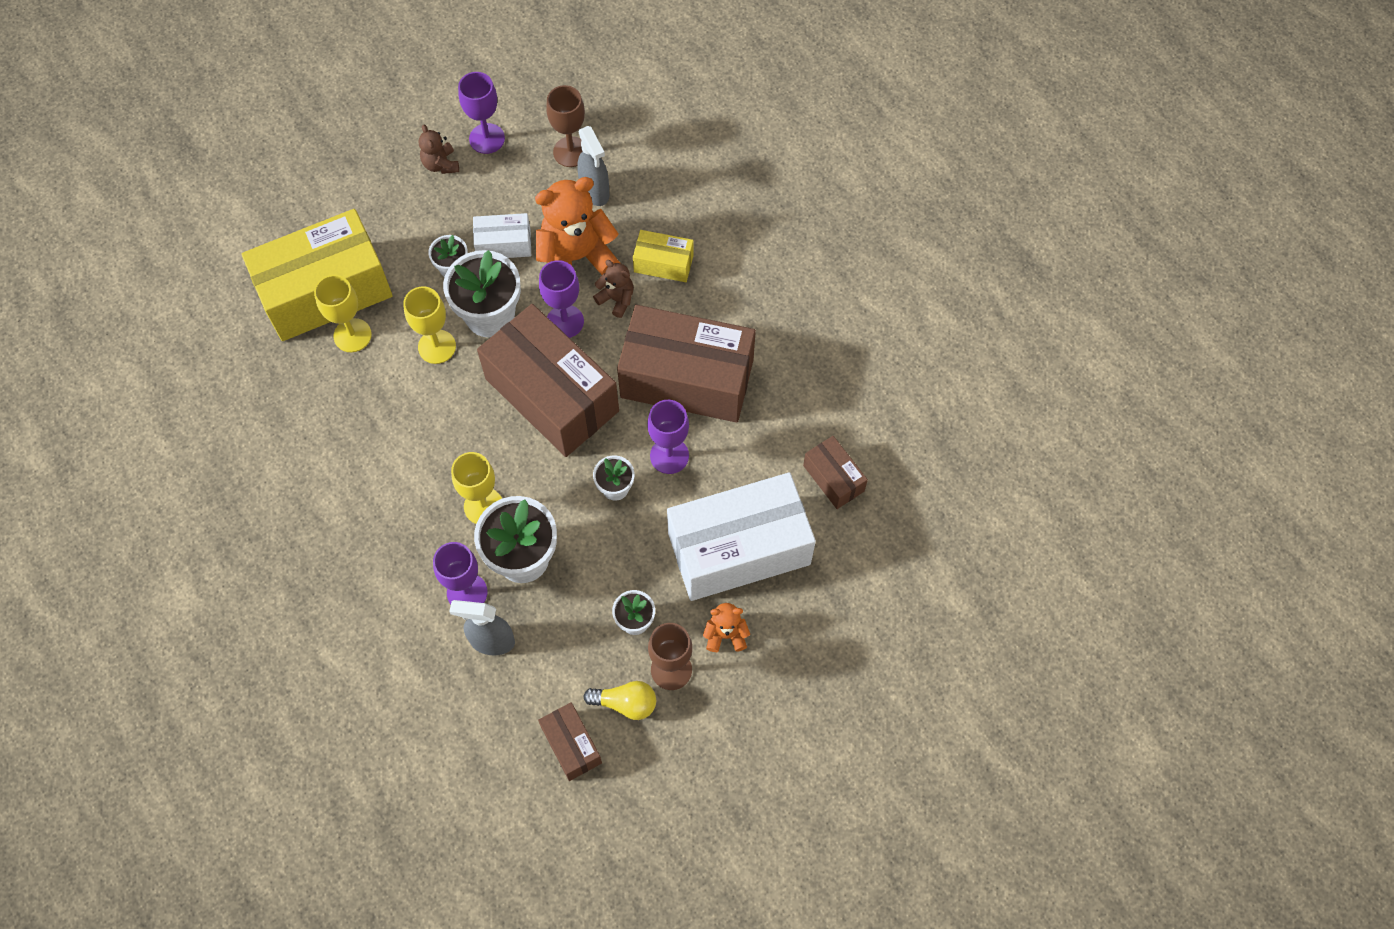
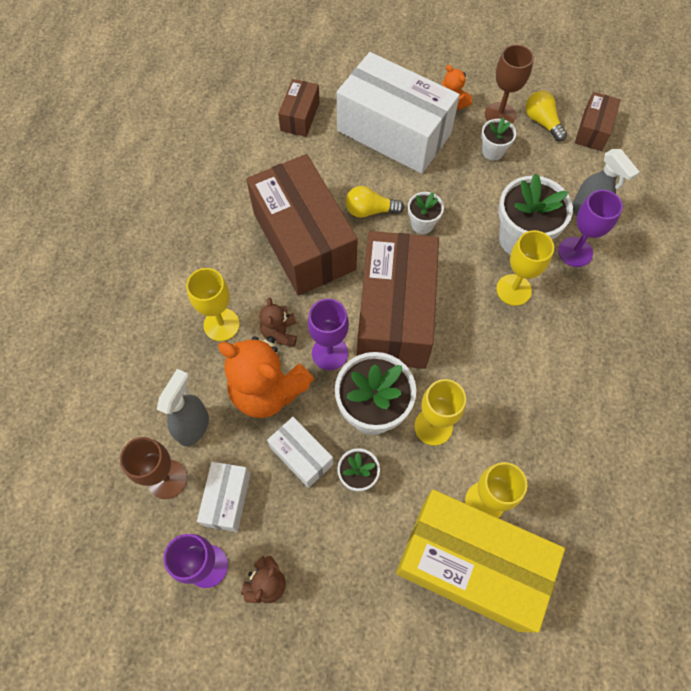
camera: 130 degrees left, 0 degrees up
(519, 178) = (227, 499): none -> white box
(663, 263) = (221, 324): yellow box -> yellow goblet
(669, 456) = (370, 210): purple goblet -> yellow light bulb

